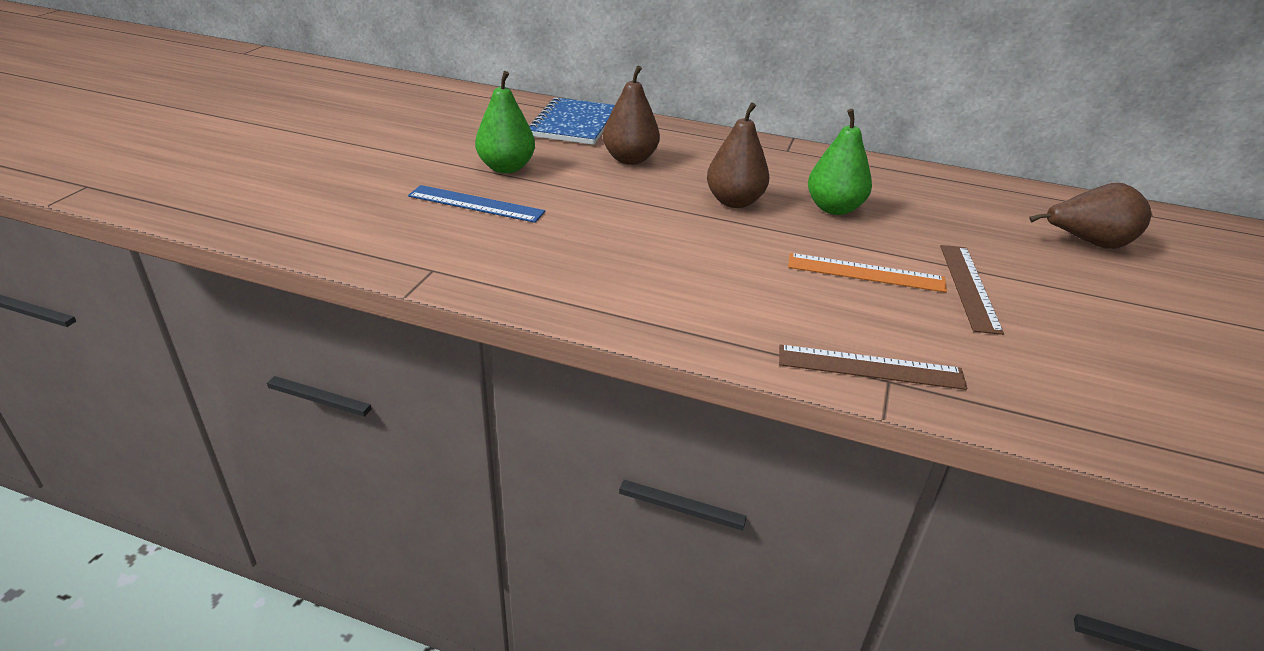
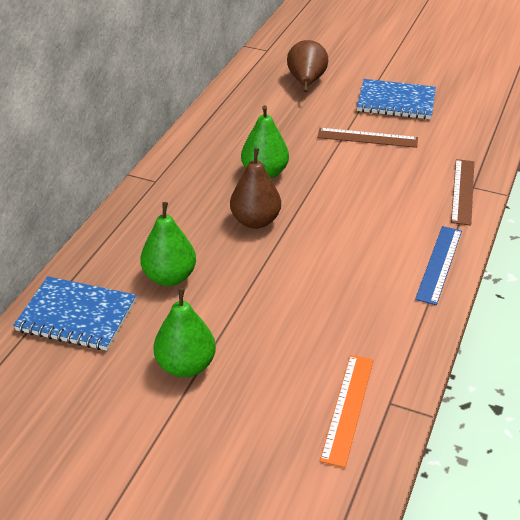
camera: 85 degrees left, 5 degrees up
(476, 204) = (267, 383): blue ruler -> blue ruler (439, 264)
(630, 159) = (170, 277): brown pear -> green pear
(865, 273) = (357, 174): orange ruler -> orange ruler (347, 408)
(1103, 321) = (396, 102): none -> blue notebook

